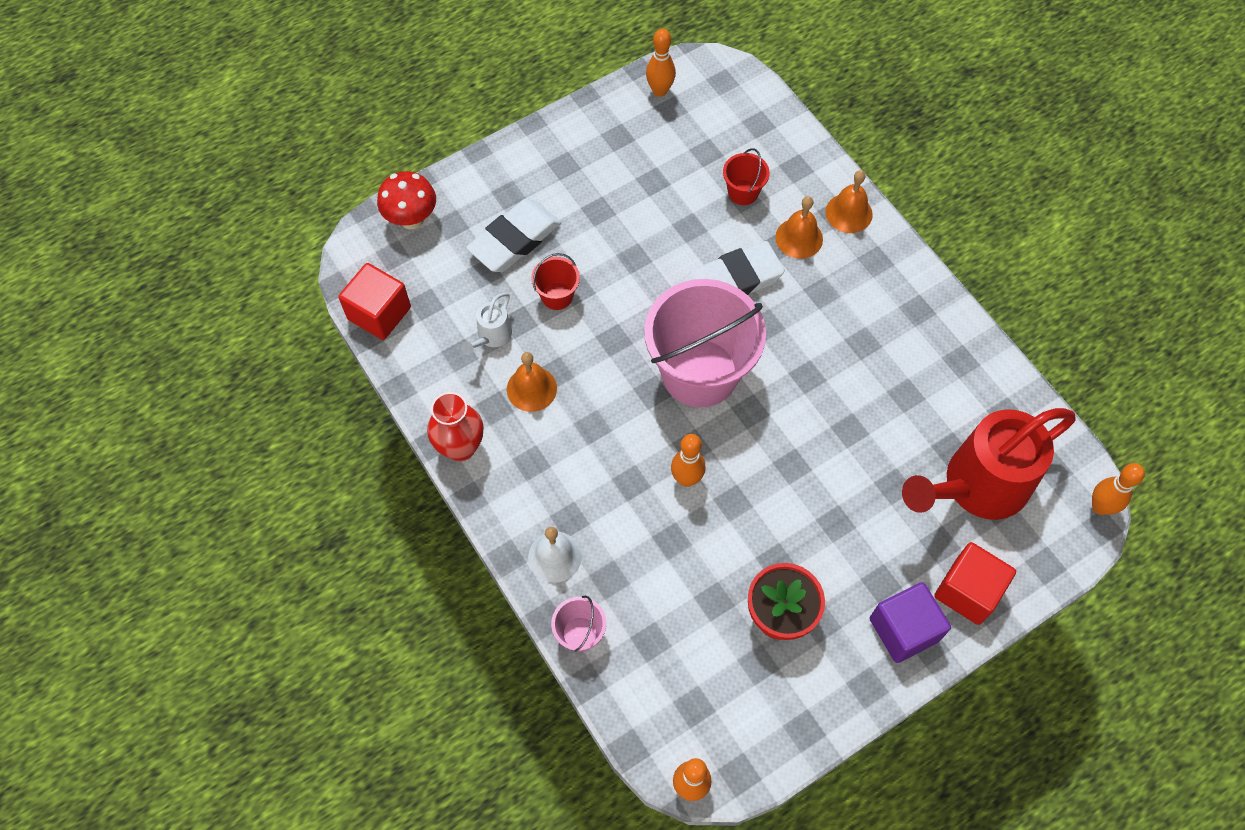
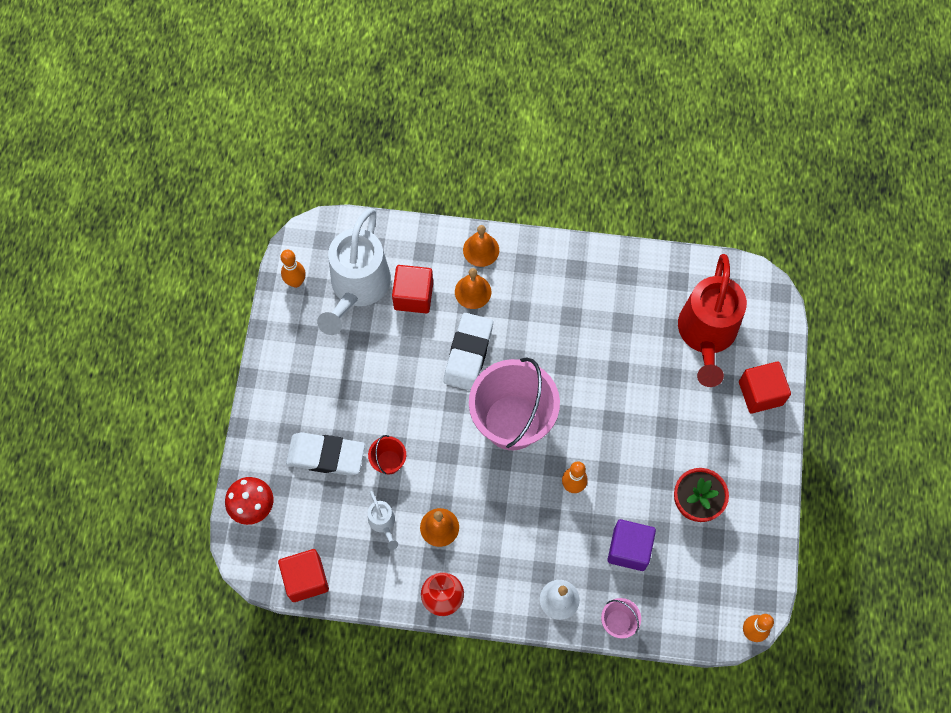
camera: 50 degrees left, 5 degrees up
(514, 240) = (326, 456): white eraser -> white eraser turned 75 degrees counterclockwise
(703, 142) = (357, 288): none -> white watering can
(743, 192) = (413, 296): red bucket -> red cube
(903, 630) = (755, 445): purple cube -> purple cube (629, 549)
(1100, 507) = (769, 283): orange bowling pin -> none

